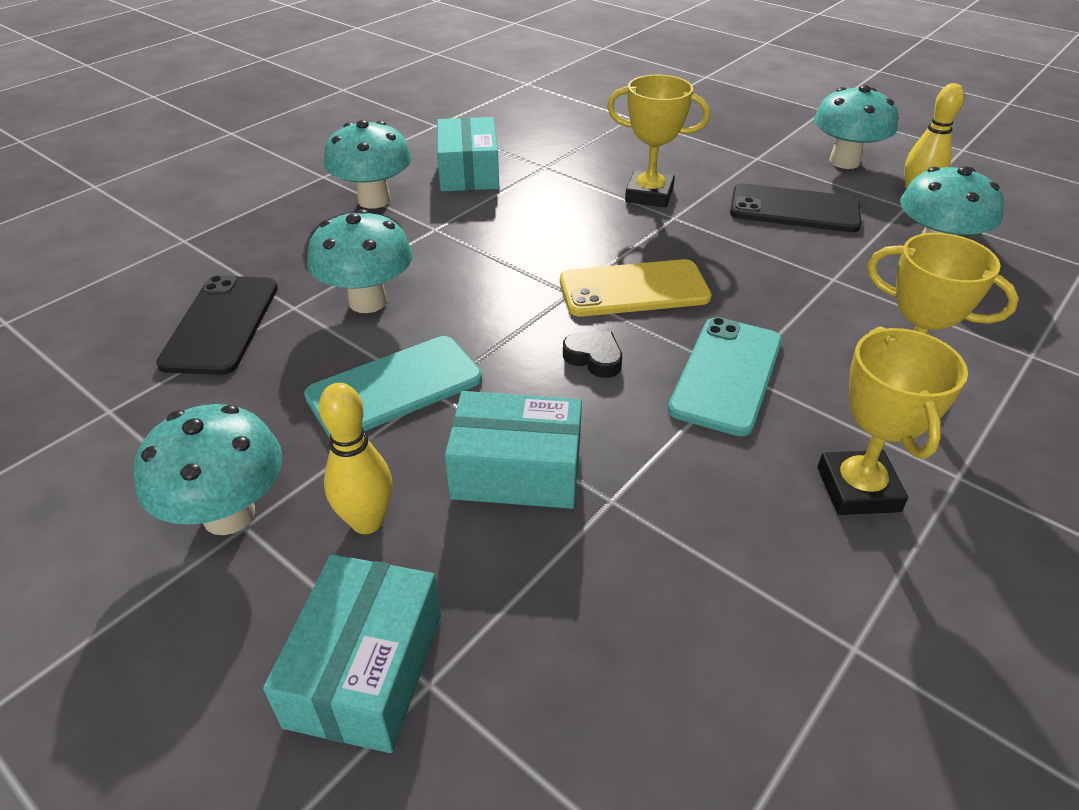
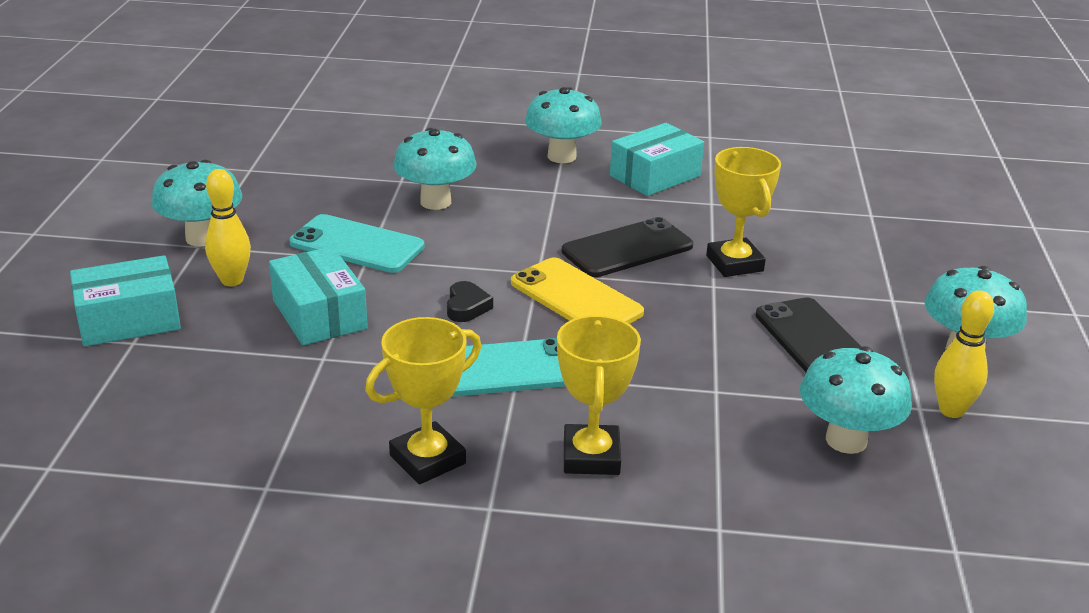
camera: 55 degrees right, 10 degrees down
(221, 324) = (357, 166): black phone -> black phone (627, 249)

